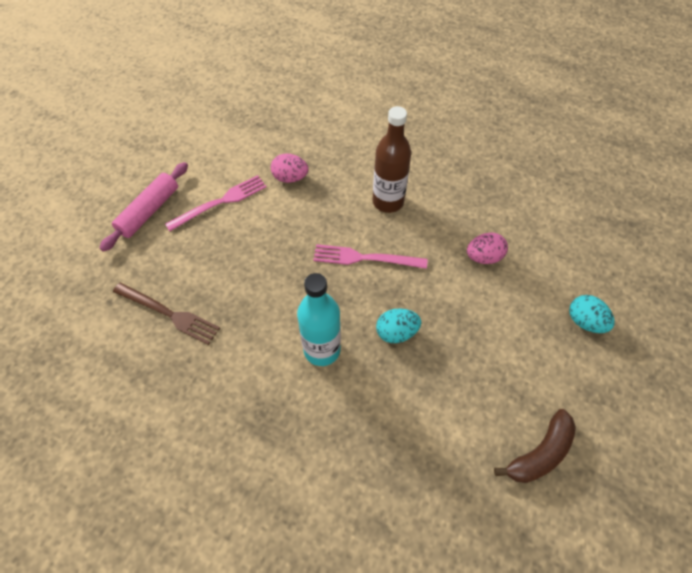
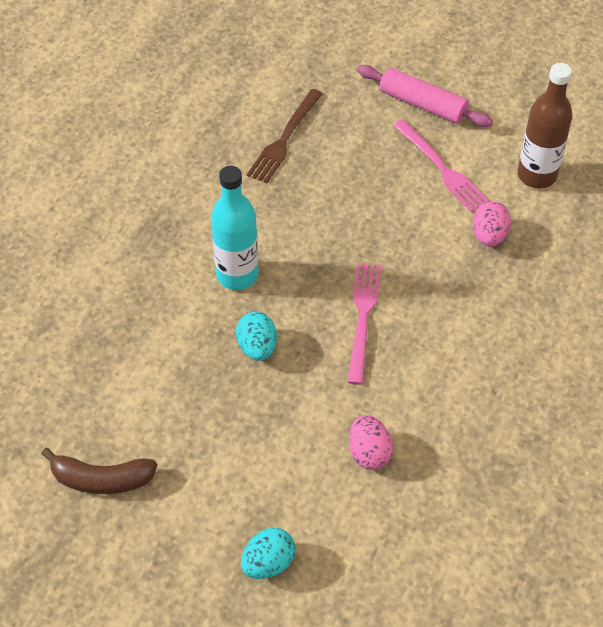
camera: 90 degrees right, 5 degrees down
(388, 201) = (457, 345): brown bottle -> brown bottle (537, 175)
(539, 453) = (101, 479): brown banana -> brown banana turned 45 degrees counterclockwise

